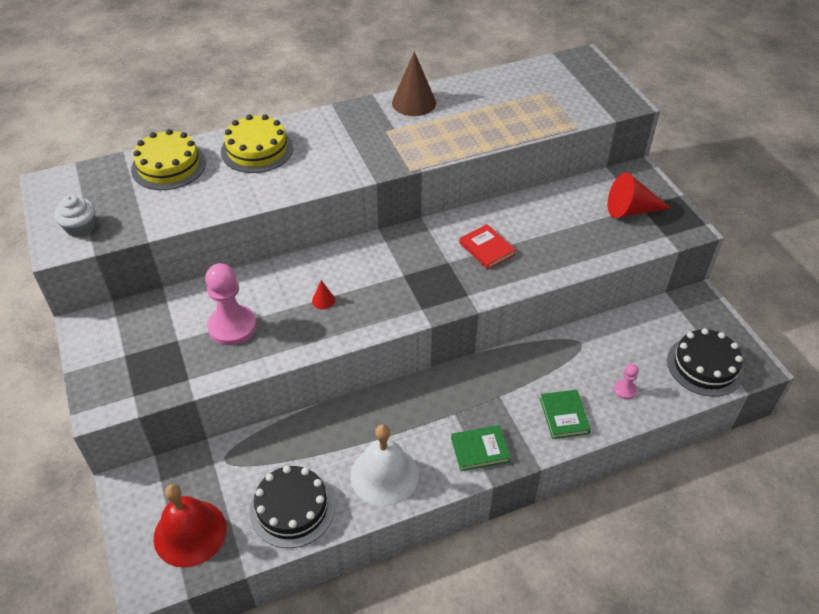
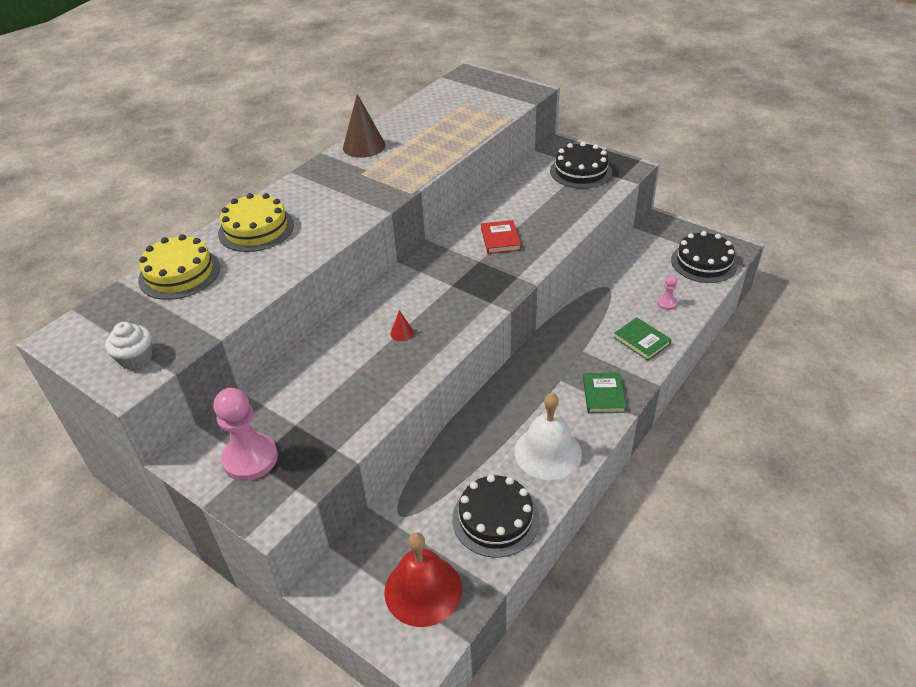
camera: 30 degrees left, 5 degrees down
(232, 326) = (338, 389): pink pawn -> pink pawn (250, 458)
(480, 449) = (603, 395): green book -> green book turned 45 degrees counterclockwise
(486, 249) = (500, 239): red book -> red book turned 60 degrees clockwise
(631, 210) = (580, 171): red cone -> black cake

